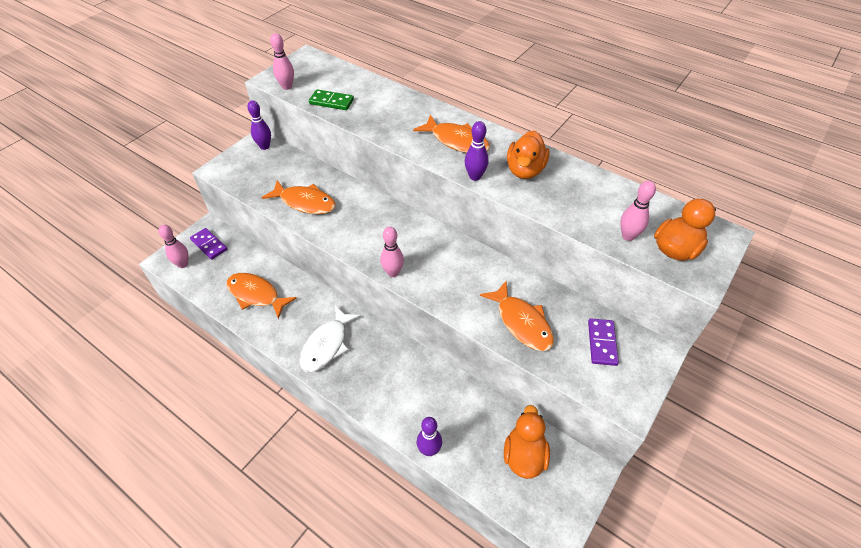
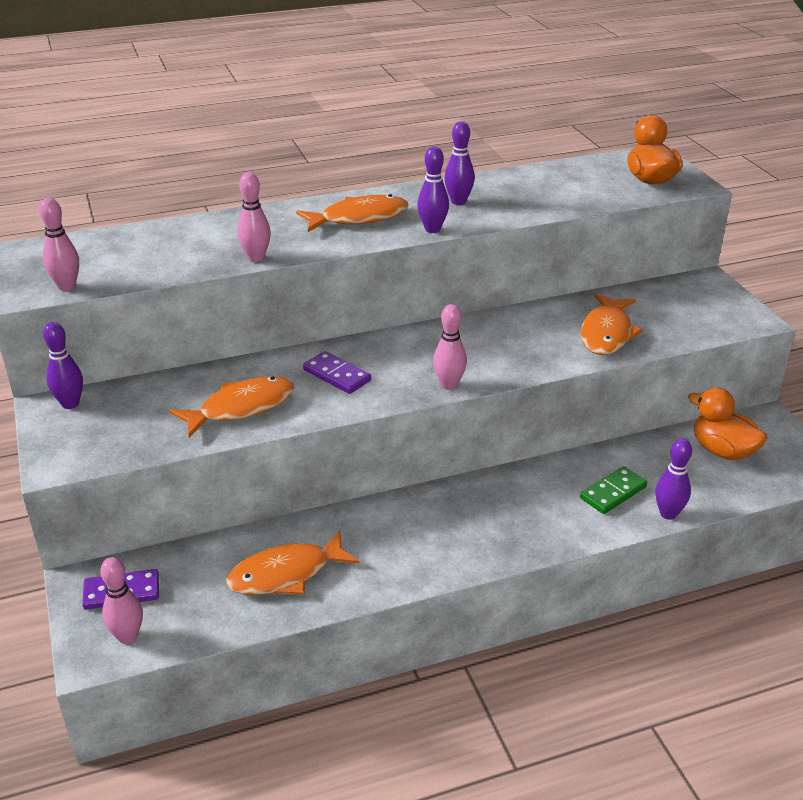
camera: 55 degrees left, 15 degrees down
(327, 345) = (445, 537): white fish -> none
(331, 102) = (158, 266): green domino -> green domino (613, 492)
(521, 322) = (606, 333): orange fish -> orange fish turned 105 degrees clockwise
(525, 170) = (458, 201): orange duck -> purple bowling pin
(602, 343) = (673, 302): purple domino -> purple domino (337, 375)
(628, 236) = (610, 192): pink bowling pin -> pink bowling pin (256, 258)

